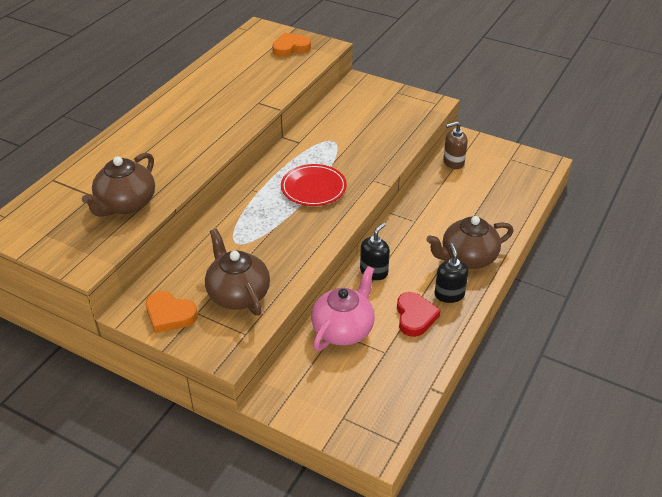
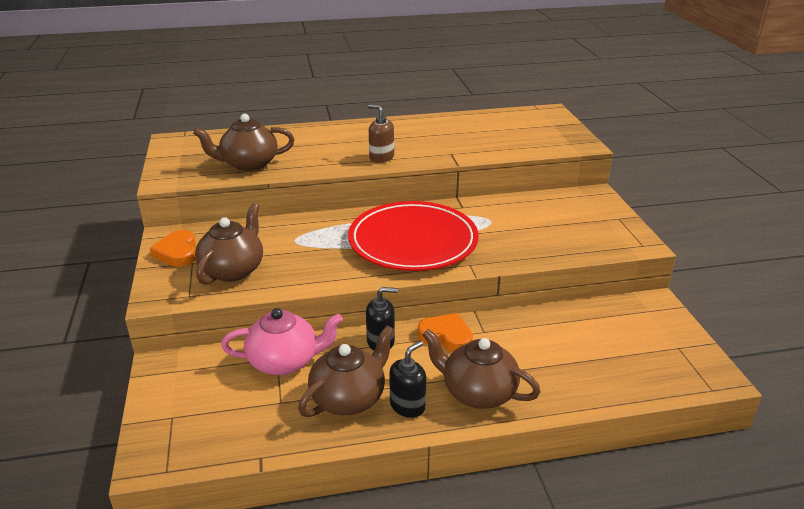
camera: 50 degrees right, 10 degrees down
(290, 48) = (549, 133): orange heart -> orange heart (446, 336)
(313, 188) = (413, 241): red plate -> red plate, size x1.78
(415, 317) = (349, 398): red heart -> brown teapot
(453, 162) = (607, 313): brown soap dispenser -> brown soap dispenser (381, 157)

